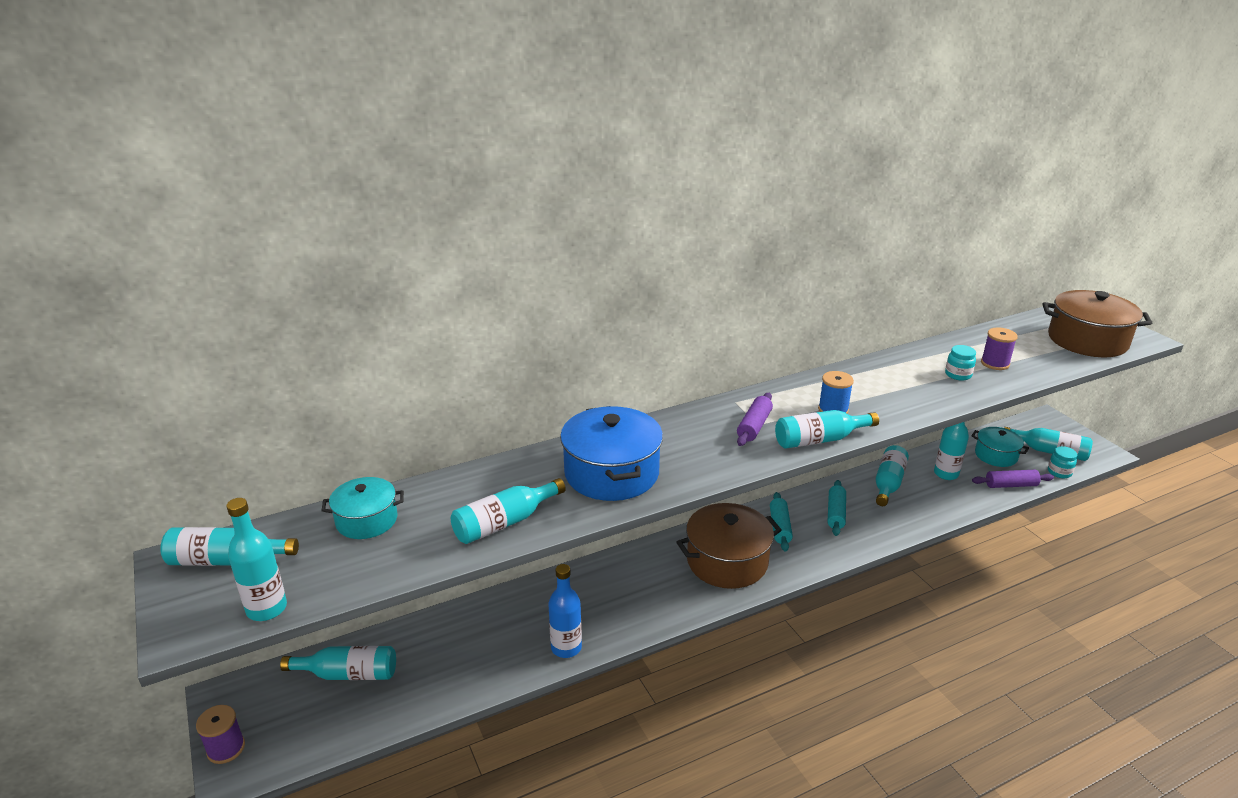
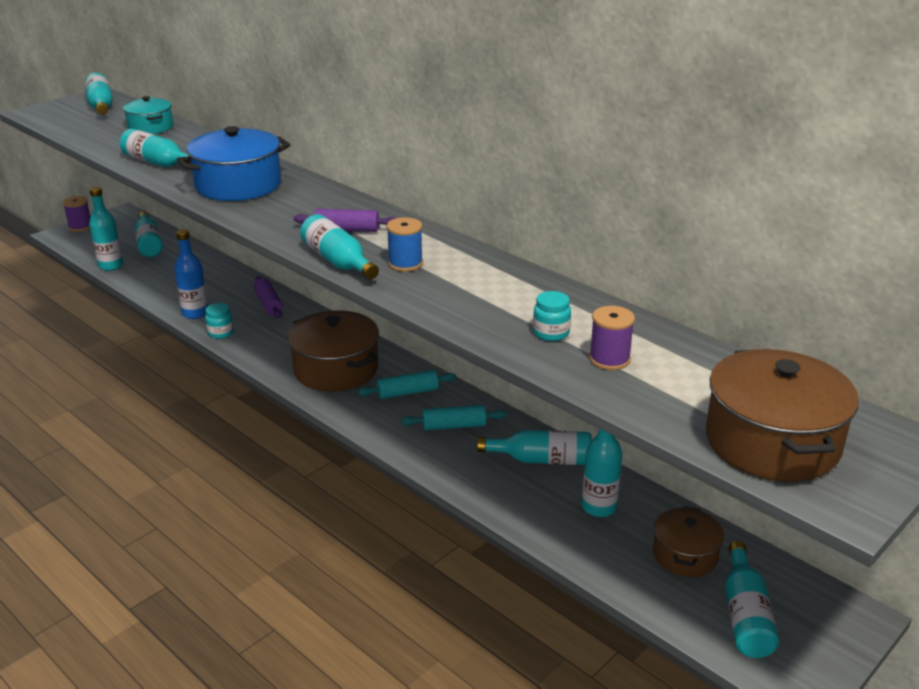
camera: 70 degrees right, 0 degrees up
(267, 609) = (56, 124): turquoise bottle -> turquoise bottle (111, 266)
(996, 455) = (685, 555): turquoise pot -> brown pot
(1011, 485) = (613, 570): purple rolling pin -> purple rolling pin (268, 304)
(1059, 472) = (688, 625): turquoise jar -> turquoise jar (220, 333)

